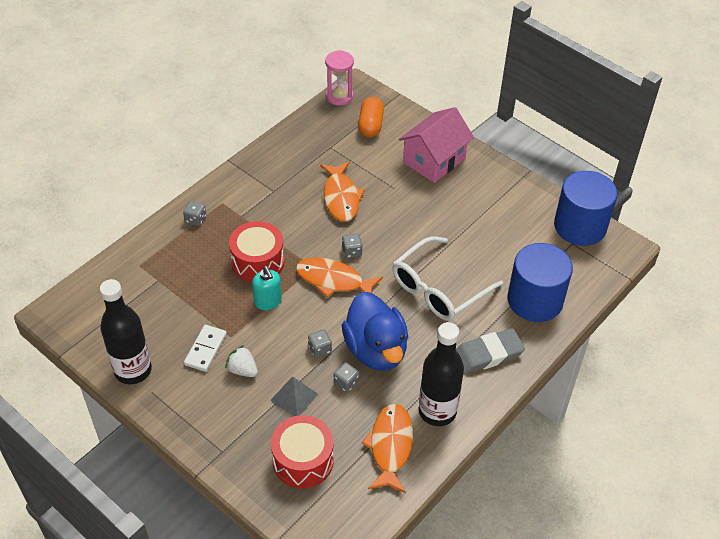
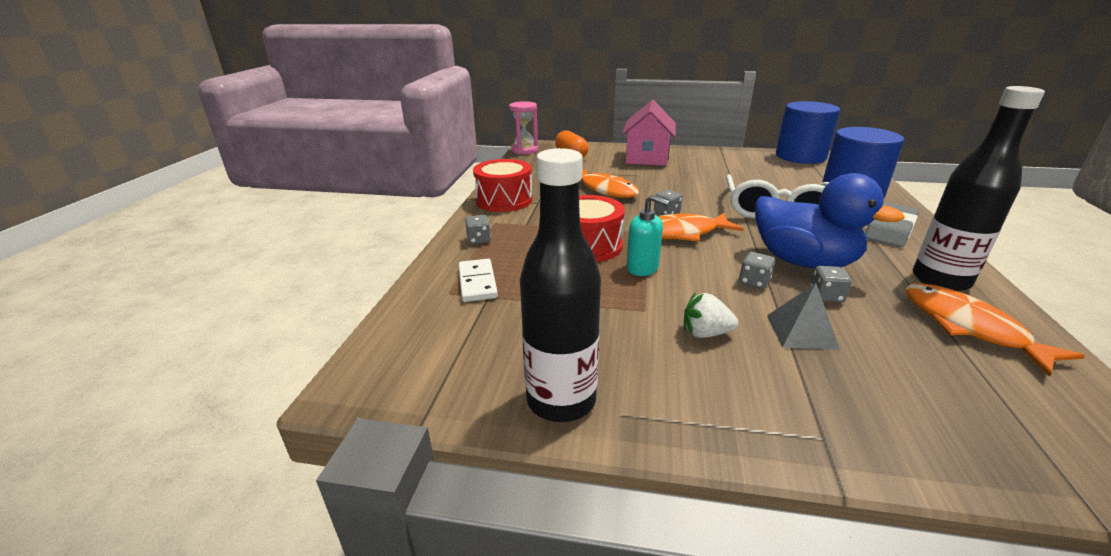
camera: 30 degrees left, 20 degrees down
(205, 349) = (632, 333): white domino -> white domino (477, 282)
(303, 460) = (926, 390): red drum -> red drum (504, 200)

